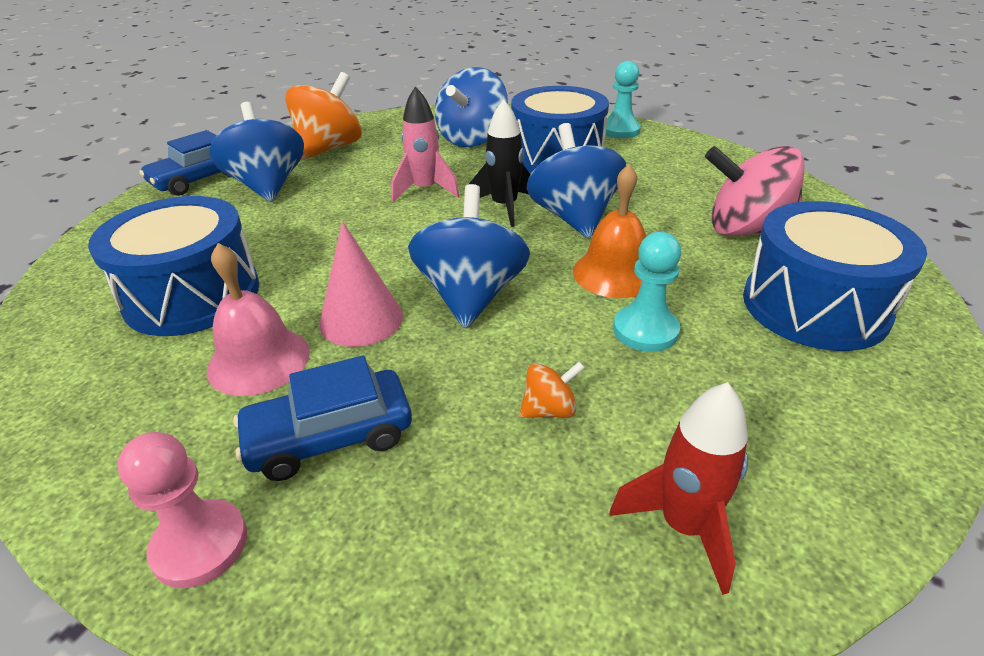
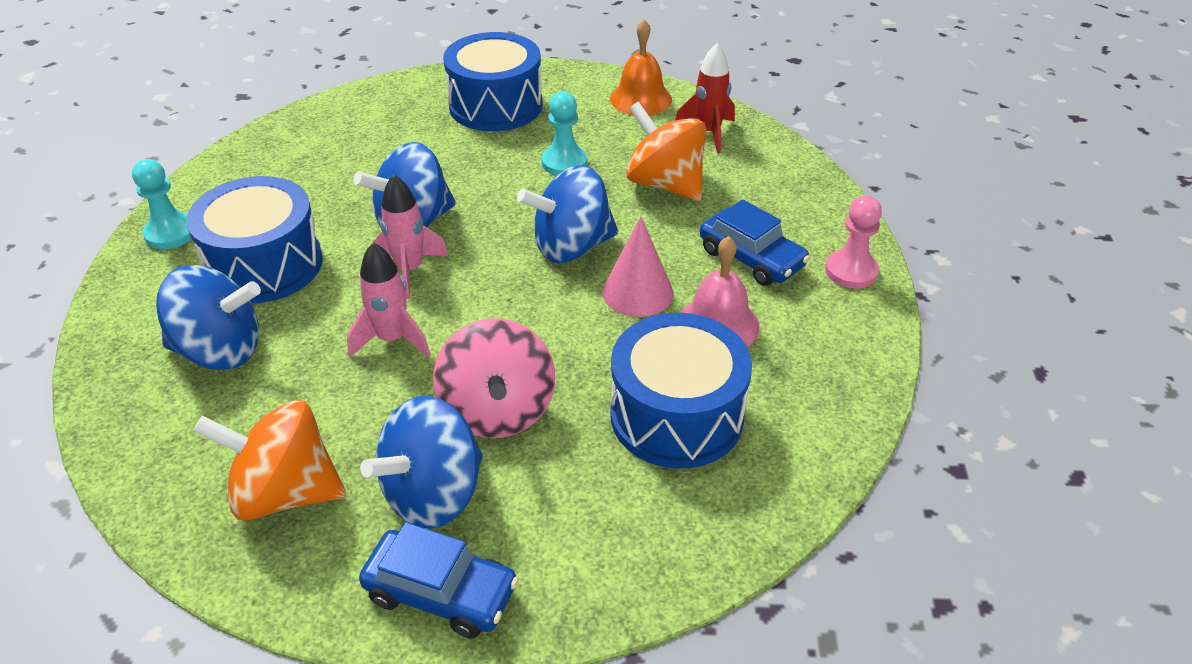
camera: 115 degrees left, 5 degrees up
(504, 207) = (410, 270): black rocket -> pink rocket
(549, 409) = (665, 184): orange spinning top -> orange spinning top, size x2.23
(615, 273) = (498, 186): orange bell -> orange bell (641, 99)
(746, 230) = (398, 136): pink spinning top -> pink spinning top (498, 411)

